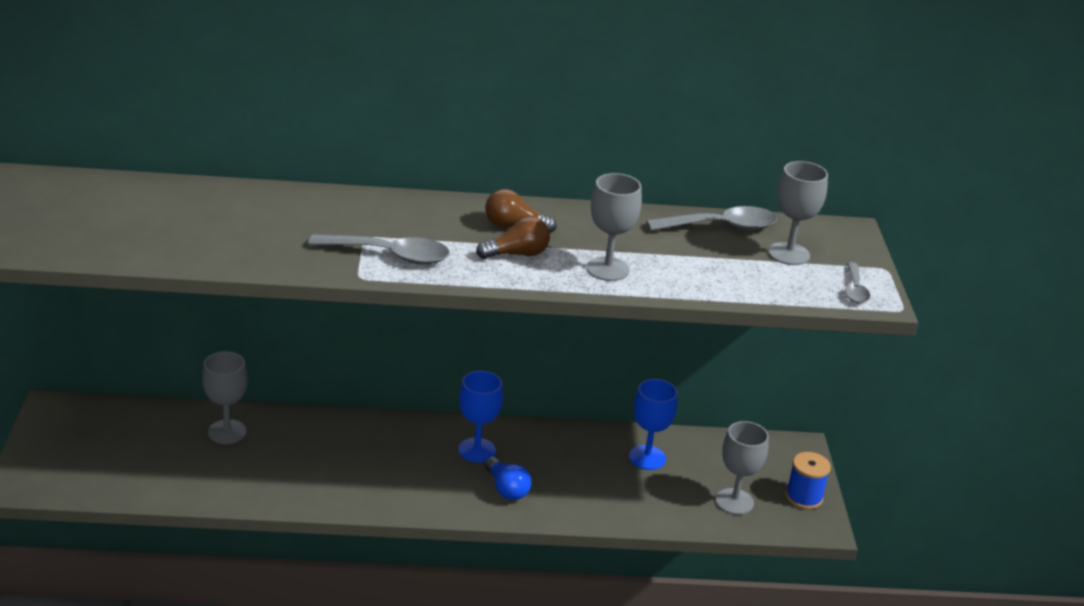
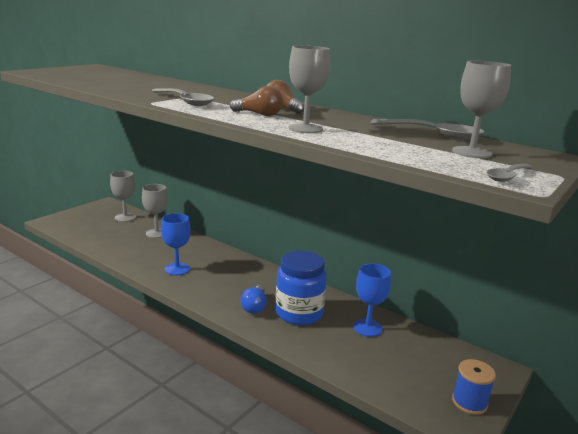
camera: 40 degrees right, 10 degrees down
(477, 450) = (264, 283): blue goblet -> blue goblet (177, 269)
(562, 473) = (299, 313): none -> blue jar
(734, 501) = (404, 379): grey goblet -> grey goblet (125, 217)

